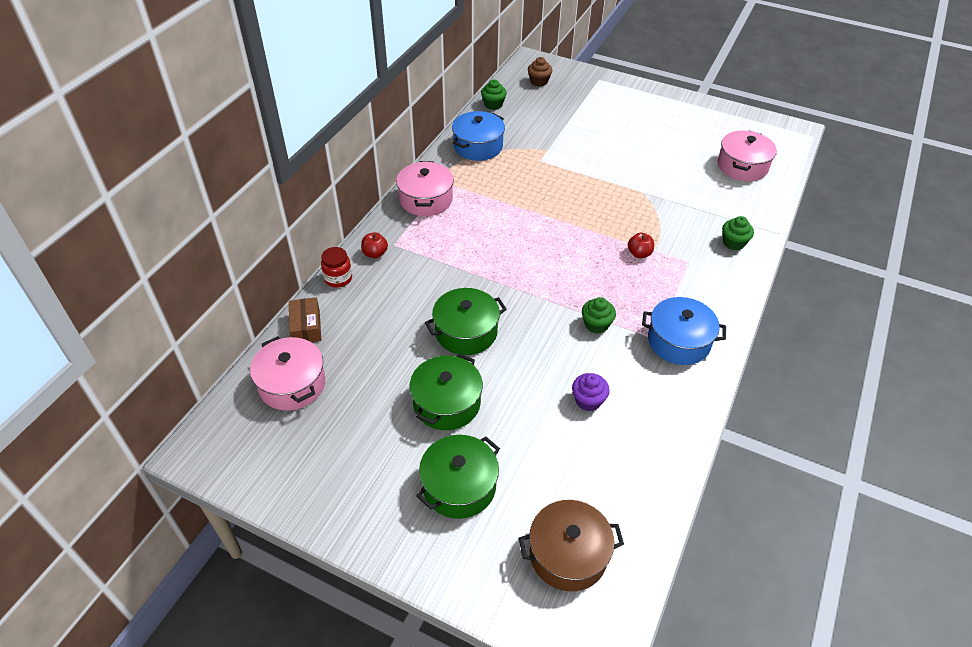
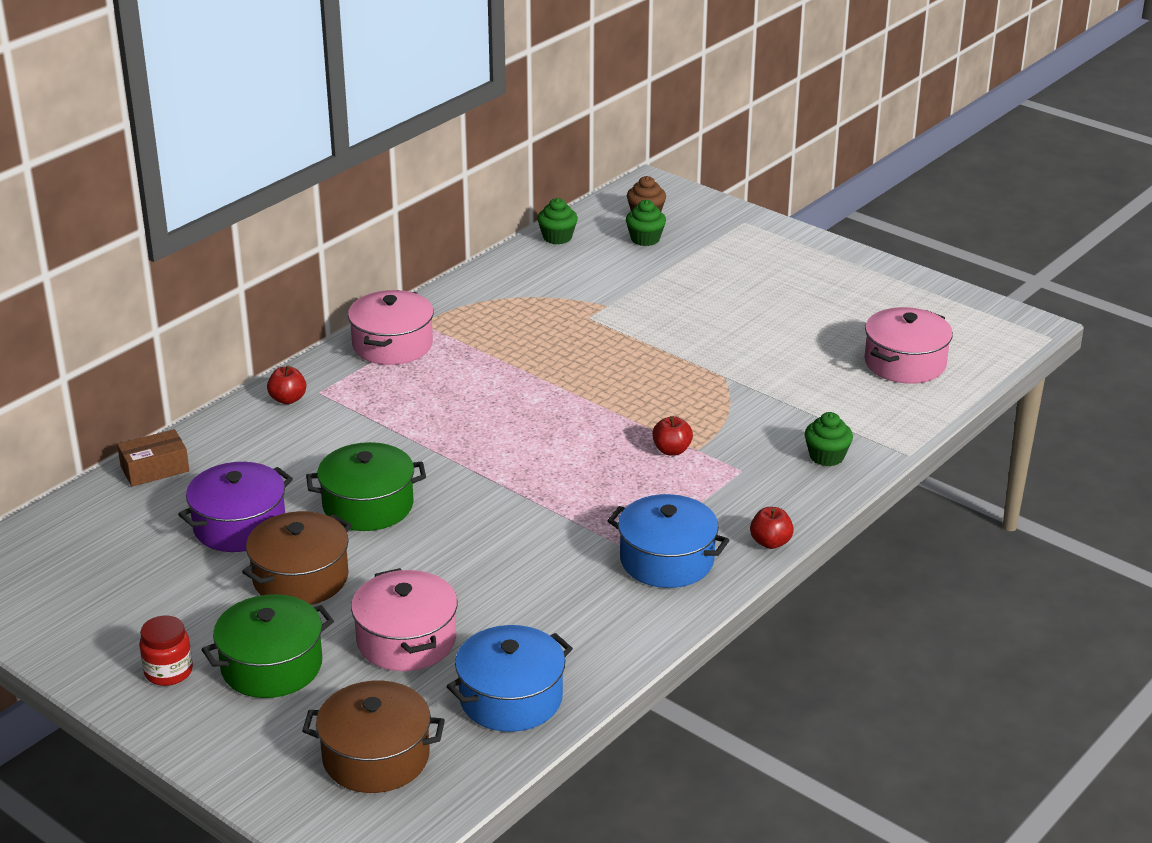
camera: 15 degrees right, 15 degrees down
(292, 384) = (108, 527): pink pot -> pink pot (406, 640)
(306, 327) = (155, 469): brown box -> brown box turned 60 degrees clockwise
(338, 278) = (223, 421): red jar -> red jar (168, 672)
(385, 365) = (239, 526): none -> purple pot
(447, 403) = (300, 578): green pot -> brown pot
(478, 146) = (504, 288): blue pot -> blue pot (511, 698)
(588, 400) = (496, 605): purple cupcake -> none
(596, 324) = (558, 523): green cupcake -> green cupcake (645, 239)
(734, 315) = (770, 542): none -> red apple

